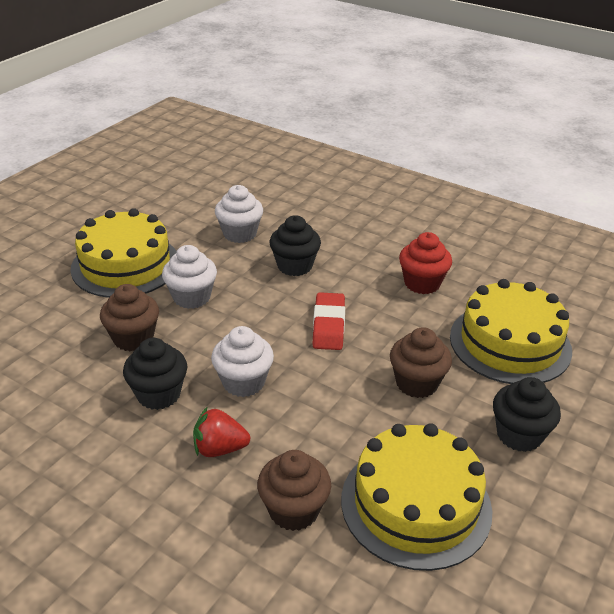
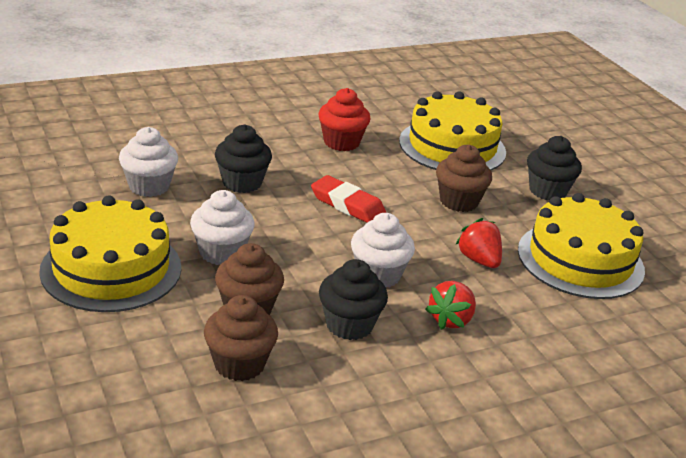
camera: 60 degrees left, 5 degrees down
(294, 510) = (547, 312): brown cupcake -> brown cupcake (239, 364)
(332, 432) = (479, 260): none -> red strawberry

